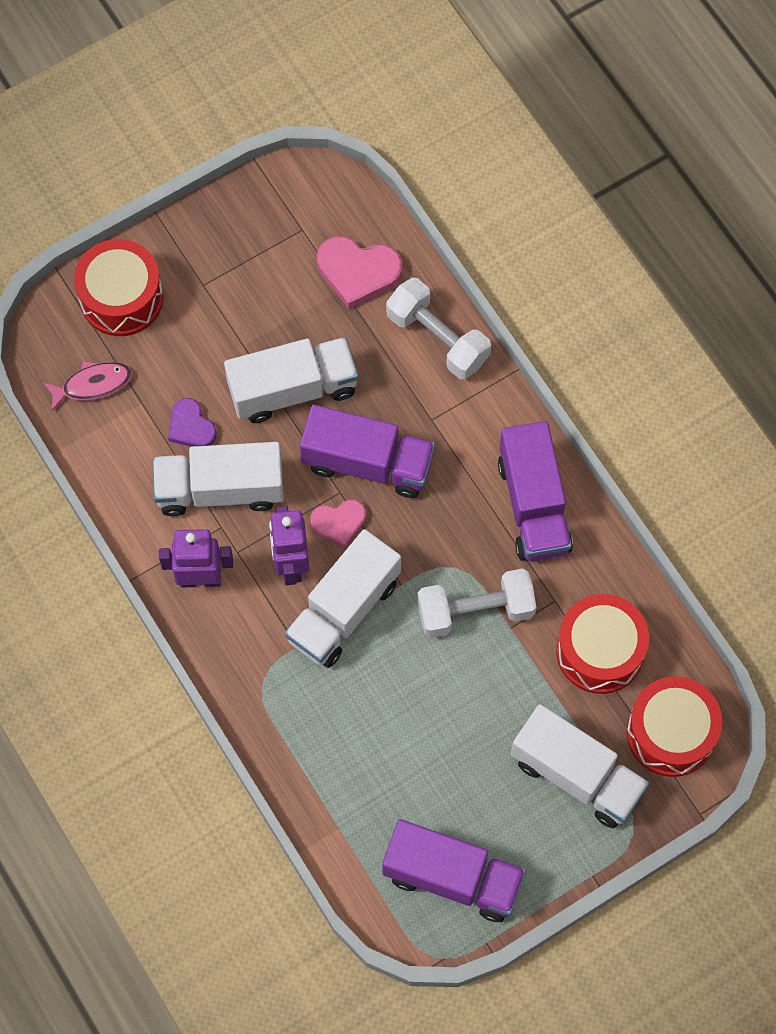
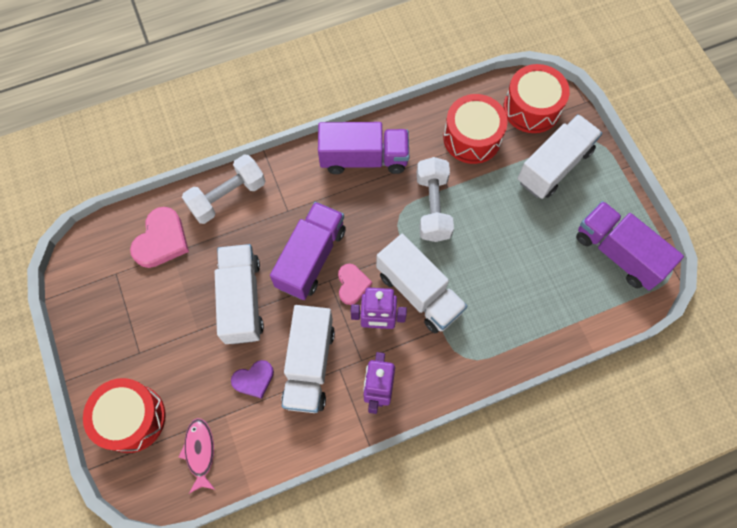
camera: 80 degrees left, 0 degrees up
(452, 877) = (618, 253): purple truck -> purple truck turned 75 degrees counterclockwise

